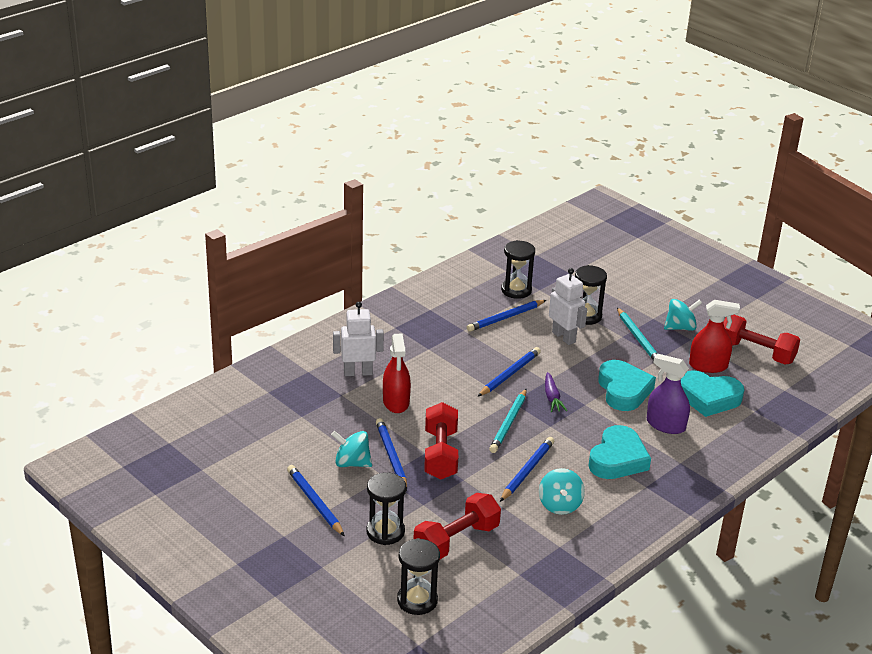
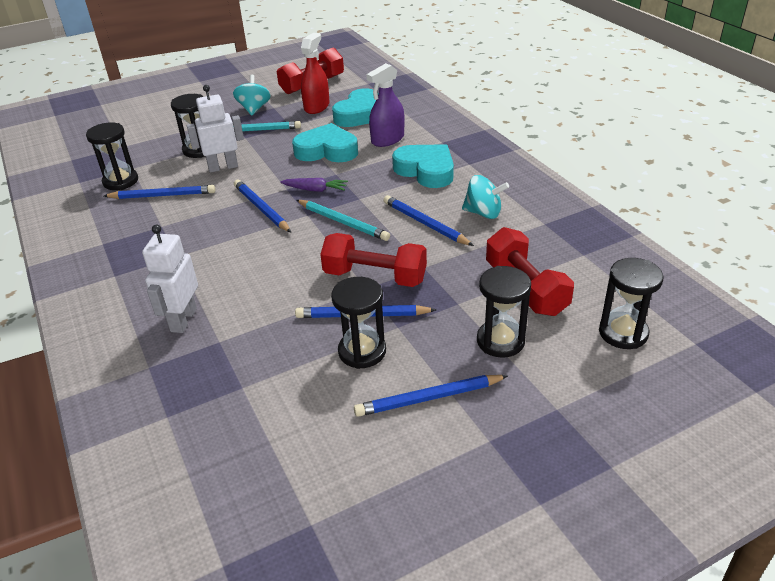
camera: 70 degrees left, 5 degrees up
(352, 463) = (362, 351): turquoise spinning top -> black hourglass
(396, 402) = (261, 296): red spray bottle -> none
(505, 318) = (163, 195): blue pencil -> blue pencil turned 75 degrees counterclockwise

